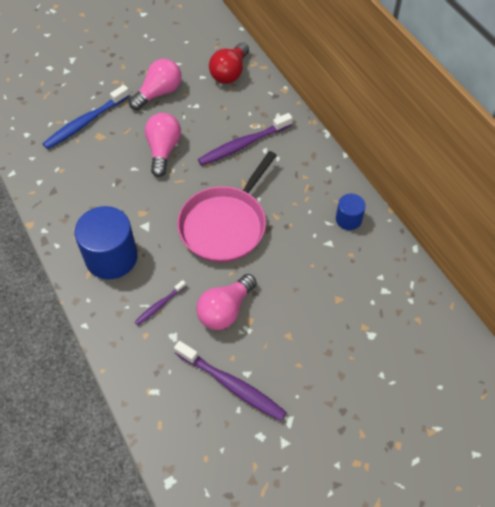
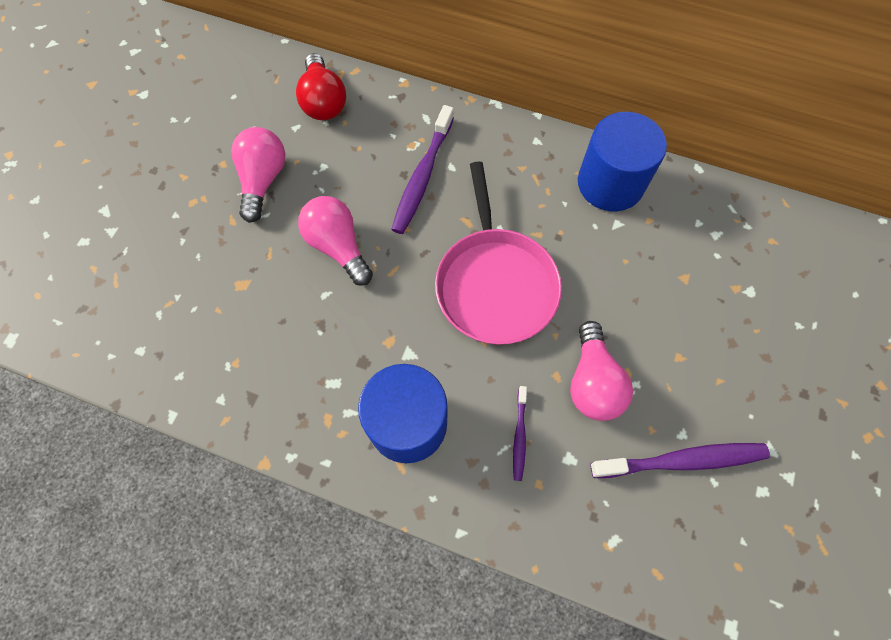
camera: 40 degrees left, 10 degrees up
(85, 122) = (206, 280): blue toothbrush -> none
(348, 219) = (610, 183): blue cylinder -> blue cylinder, size x1.92

